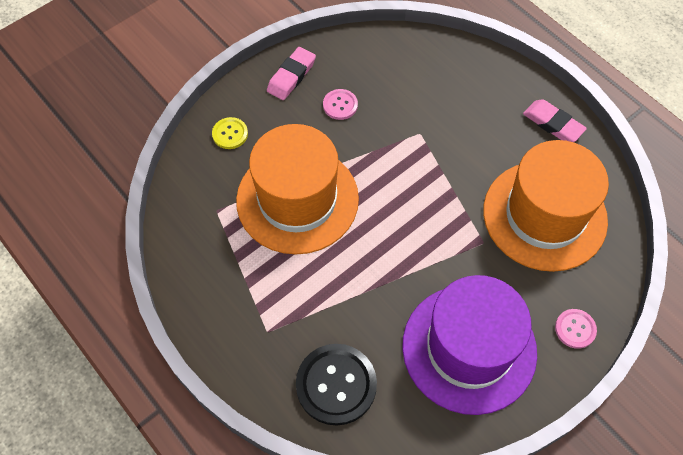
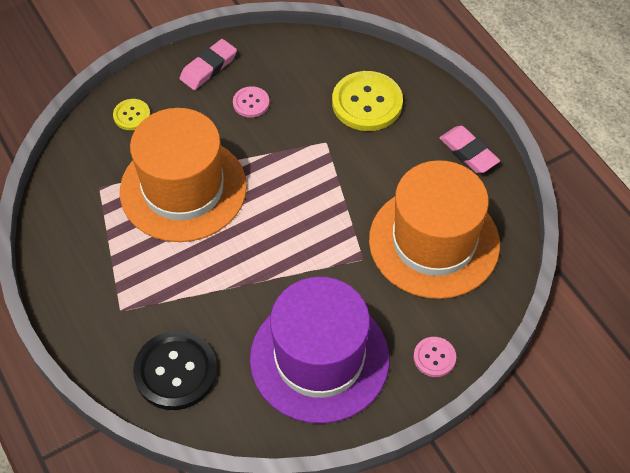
camera: 10 degrees right, 5 degrees down
(448, 89) = (367, 103): none -> yellow button

